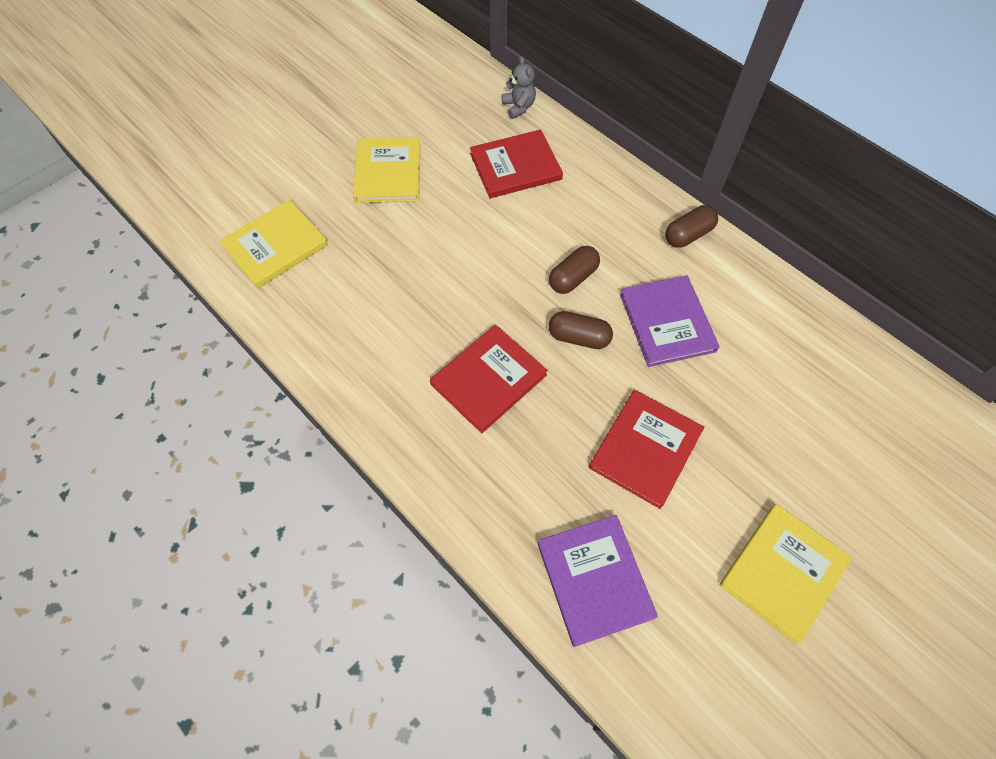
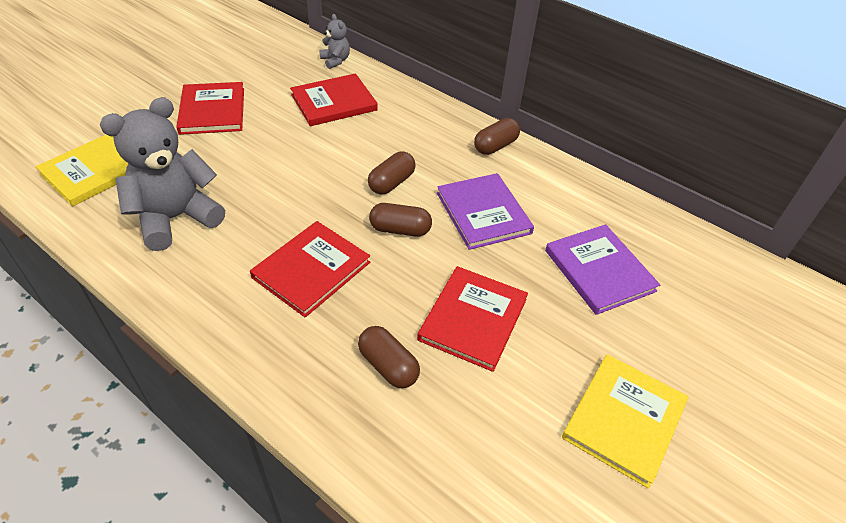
camera: 10 degrees left, 15 degrees down
(356, 308) = (176, 218): none -> grey teddy bear
(388, 172) = (212, 111): yellow book -> red book
(559, 493) = (388, 366): none -> brown capsule
(594, 579) = (430, 445): purple book -> purple book (599, 271)

